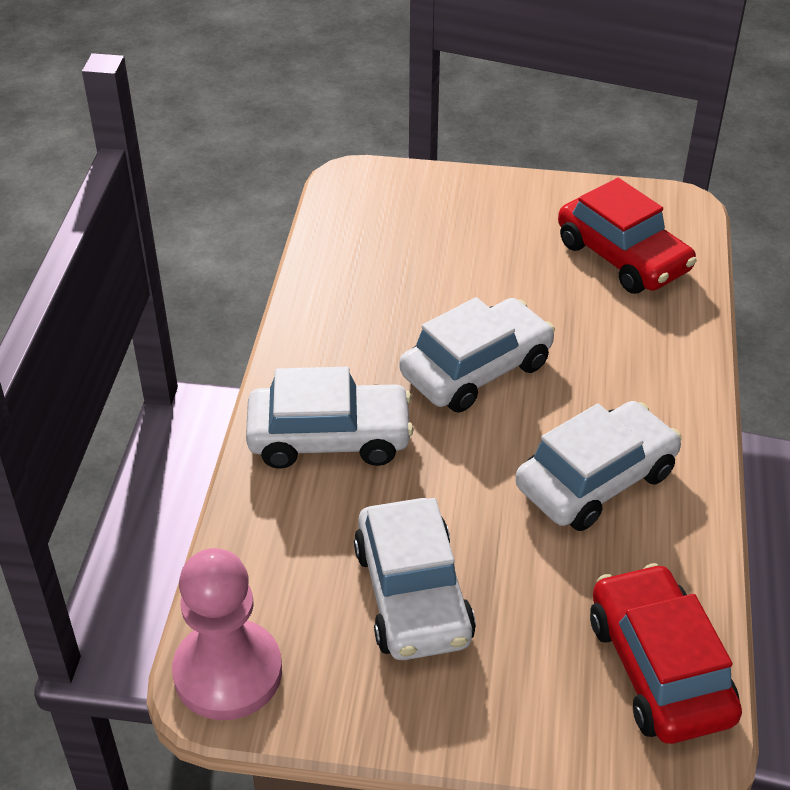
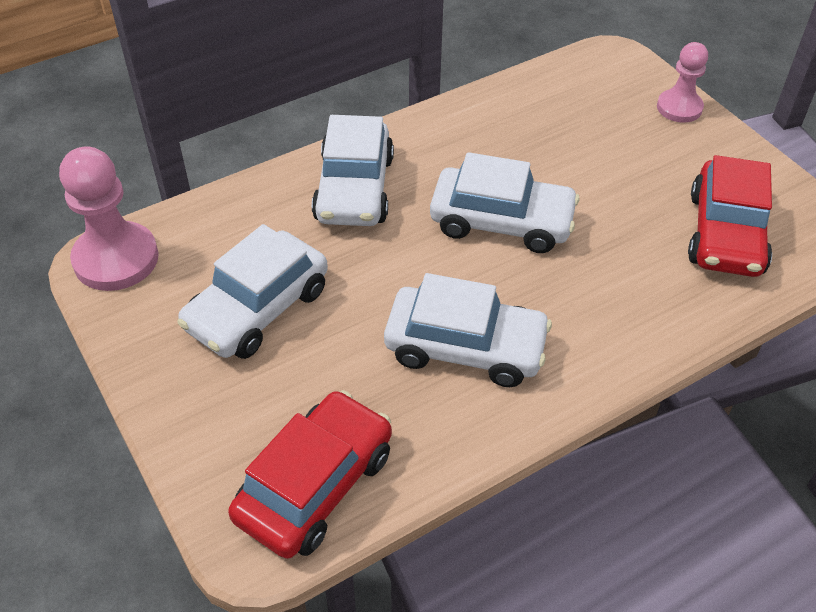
camera: 50 degrees right, 5 degrees up
(329, 438) = (354, 189): white car -> white car turned 45 degrees clockwise
(460, 187) = (679, 108): none -> pink pawn

